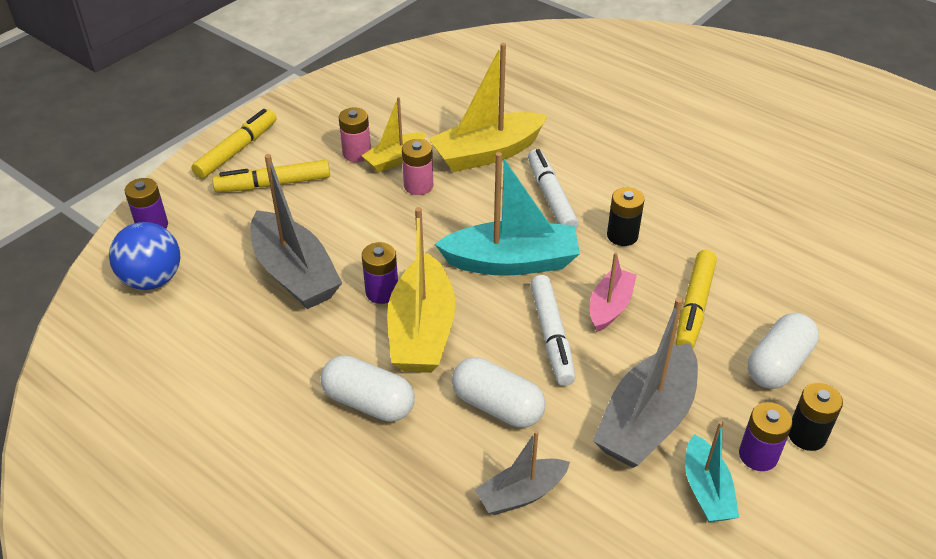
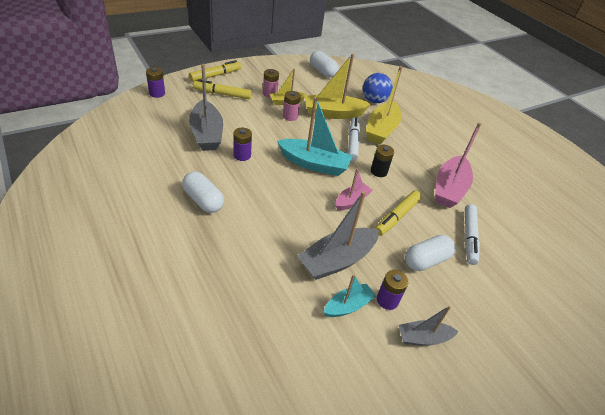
camera: 15 degrees right, 0 degrees up
(152, 279) = (142, 115): blue ball -> blue ball (374, 100)
(422, 331) = (250, 179): yellow boat -> yellow boat (381, 130)
(497, 406) = (264, 225): white capsule -> white capsule (322, 71)
(521, 494) = (250, 269): grey boat -> grey boat (423, 338)
(551, 336) = (312, 204): white marker -> white marker (469, 237)
(706, 490) = (348, 306): turquoise boat -> turquoise boat turned 135 degrees counterclockwise
(746, 225) = (449, 189): none -> pink boat
(806, 435) = (421, 301): black battery -> none

